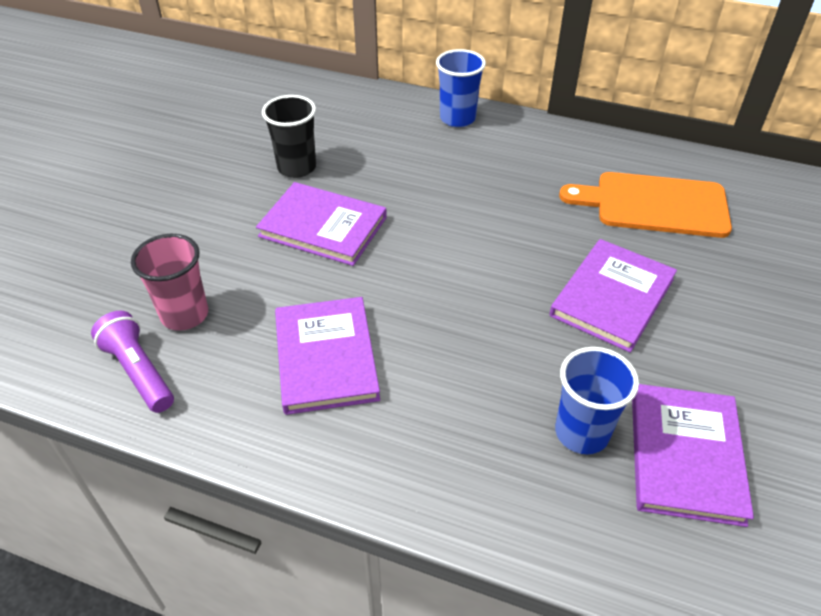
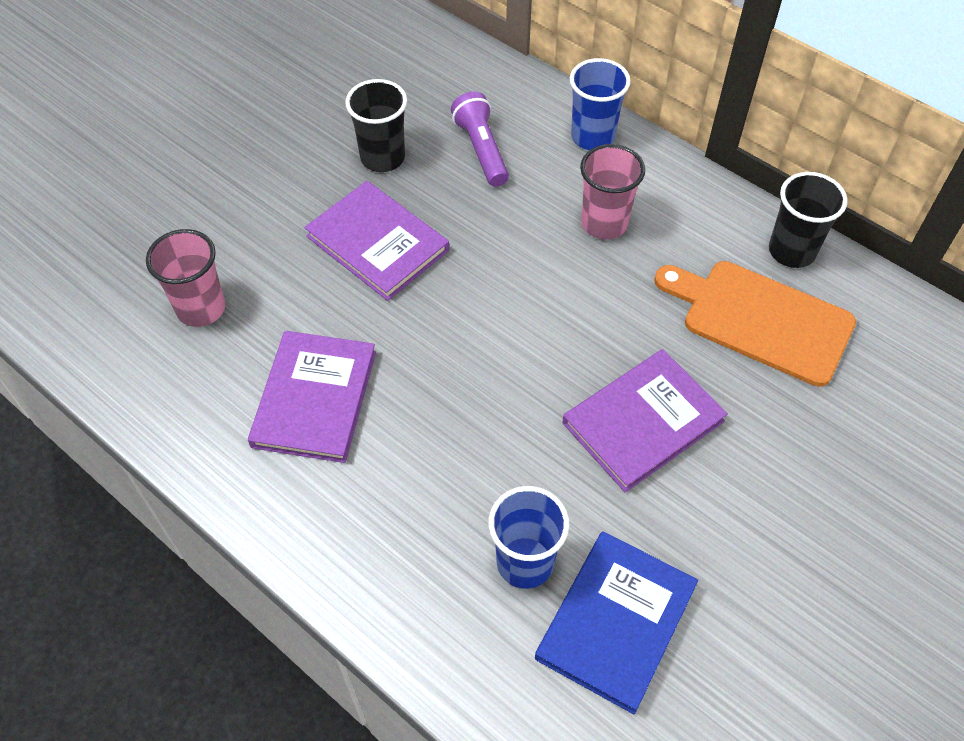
camera: 20 degrees right, 10 degrees up
(139, 372) = (137, 359): purple flashlight -> purple flashlight (481, 150)
(499, 171) = (604, 223): none -> pink cup
(647, 156) = (791, 251): none -> black cup
(685, 455) = (616, 622): purple book -> blue book

